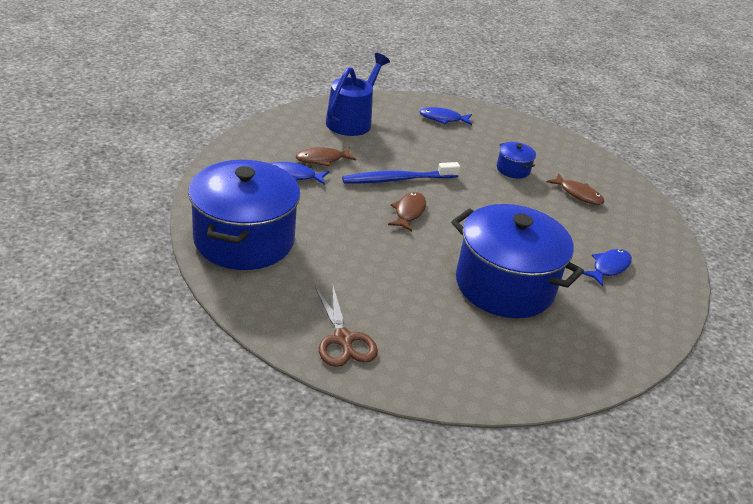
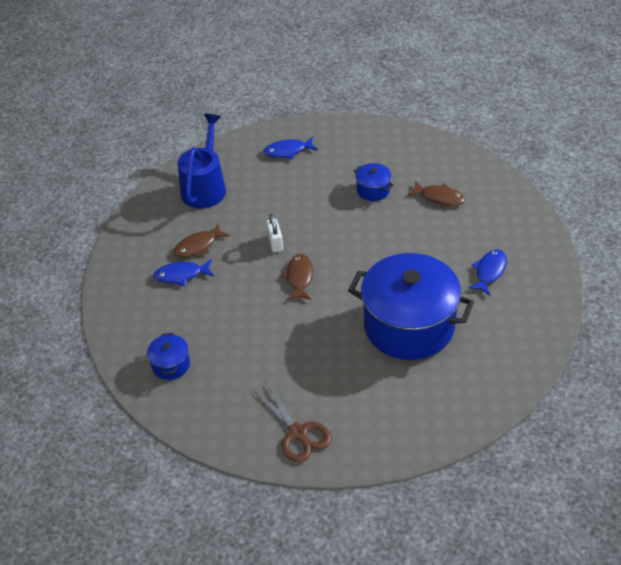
camera: 10 degrees left, 10 degrees up
(244, 240) = (171, 365): blue pot -> blue pot, size x0.42
(397, 179) = (275, 243): blue toothbrush -> white padlock

